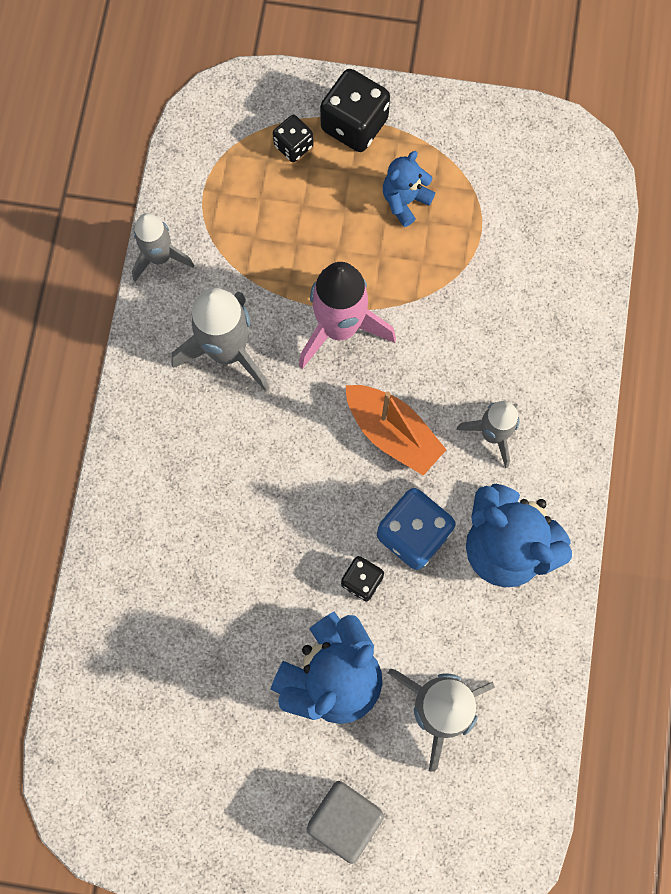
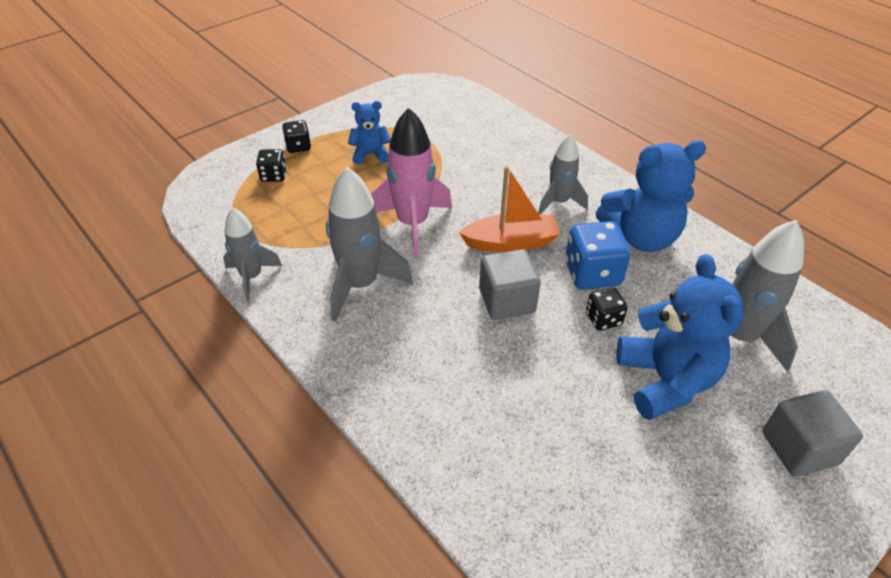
camera: 50 degrees left, 30 degrees down
(314, 485) = (507, 300): none -> grey cube
(354, 124) = (298, 146): black dice -> black dice, size x0.57
(405, 201) = (370, 154): blue teddy bear -> blue teddy bear turned 90 degrees clockwise

